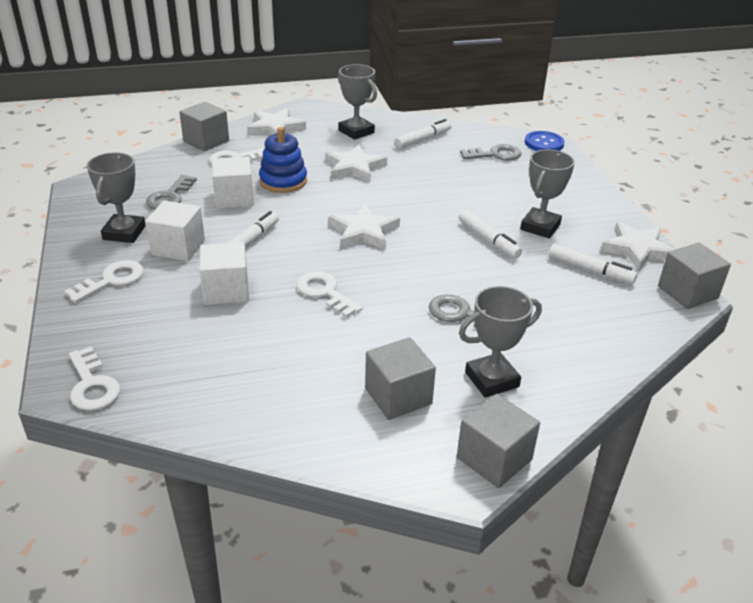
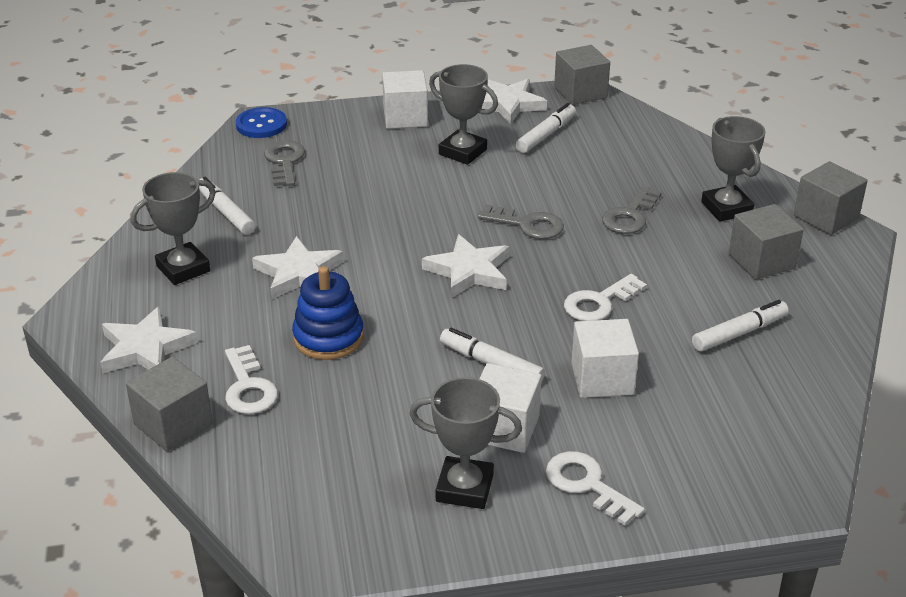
camera: 85 degrees left, 0 degrees up
(92, 385) = (795, 472): white key -> none
(170, 197) = (361, 450): grey key -> grey key (527, 225)
(234, 198) = (373, 383): white cube -> white cube (405, 117)
(488, 239) = (488, 186): white marker -> white marker (739, 333)

